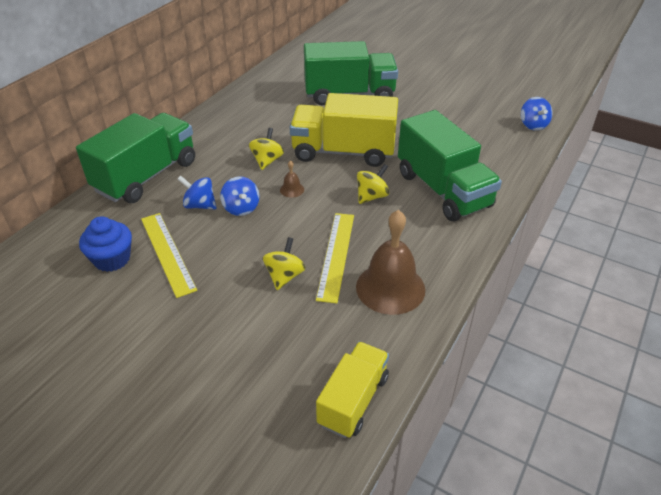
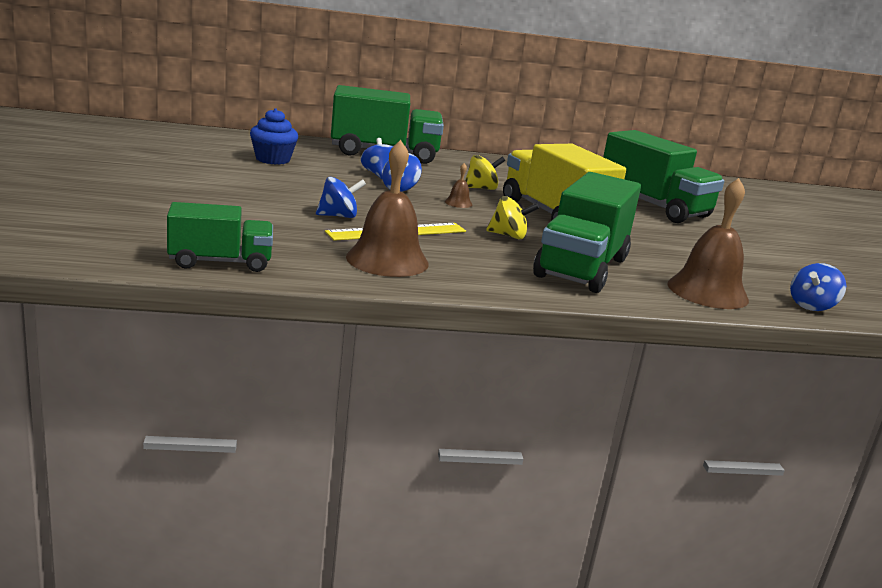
camera: 50 degrees right, 20 degrees down
(167, 253) = (305, 174): yellow ruler -> none
(284, 276) = (338, 216): yellow spinning top -> blue spinning top
(353, 400) = (220, 262): yellow truck -> green truck
(500, 154) = (707, 291): none -> brown bell

